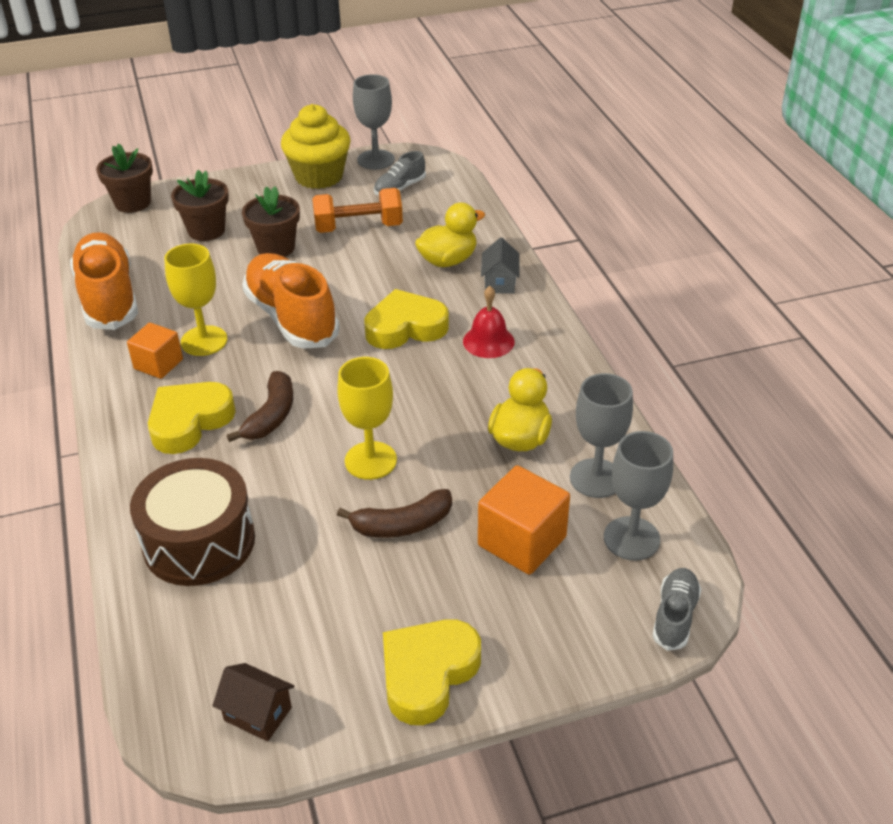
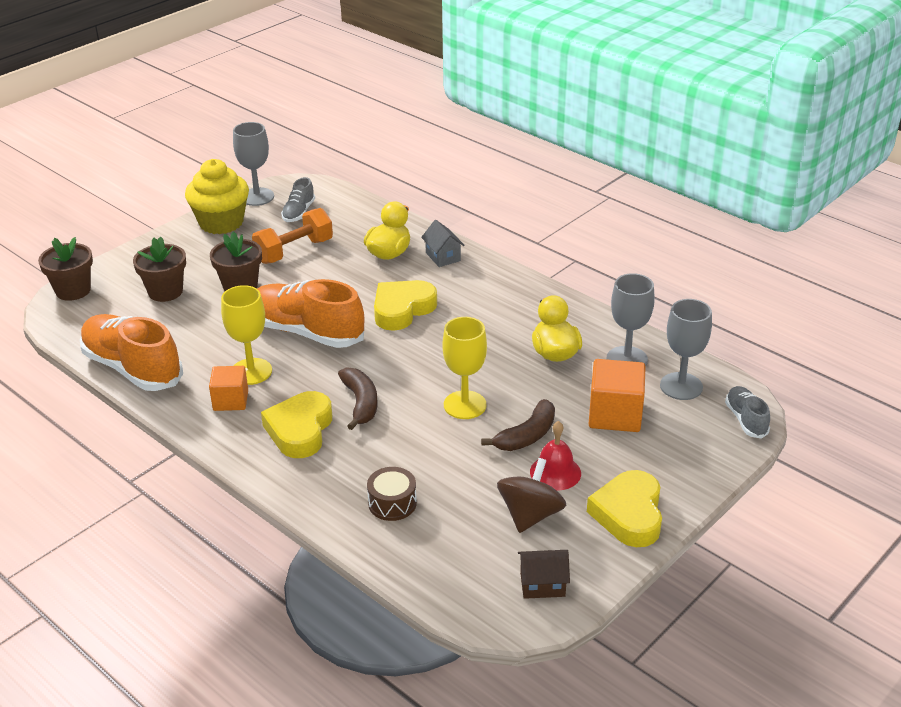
camera: 30 degrees left, 5 degrees down
(199, 542) = (392, 503): brown drum -> brown drum, size x0.52
(321, 622) = (530, 515): none -> brown spinning top
(488, 341) = (473, 299): red bell -> red bell (555, 472)

